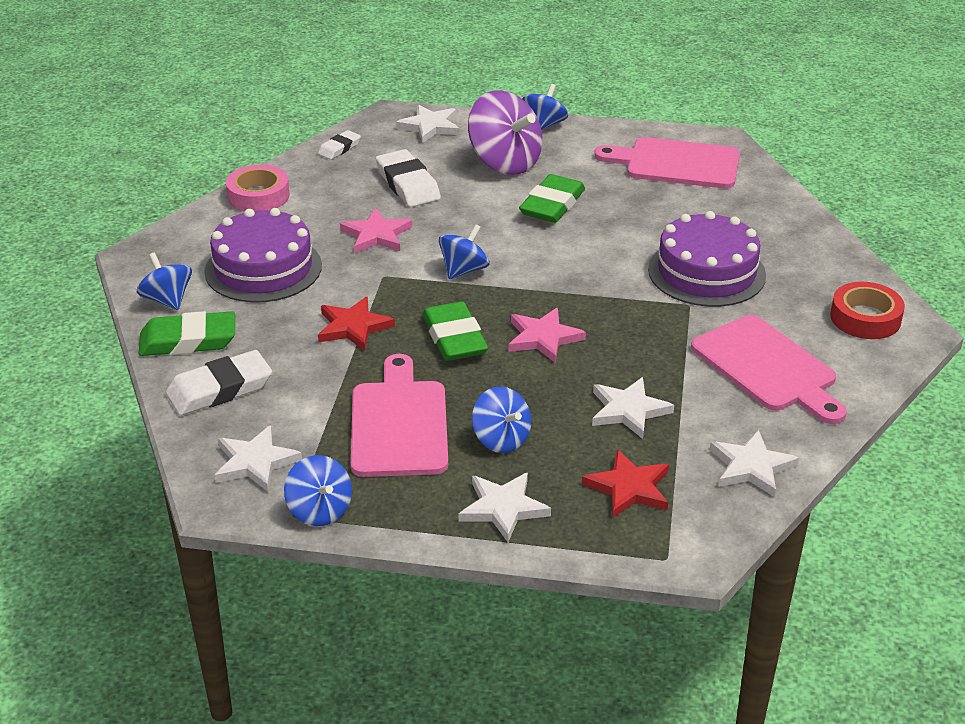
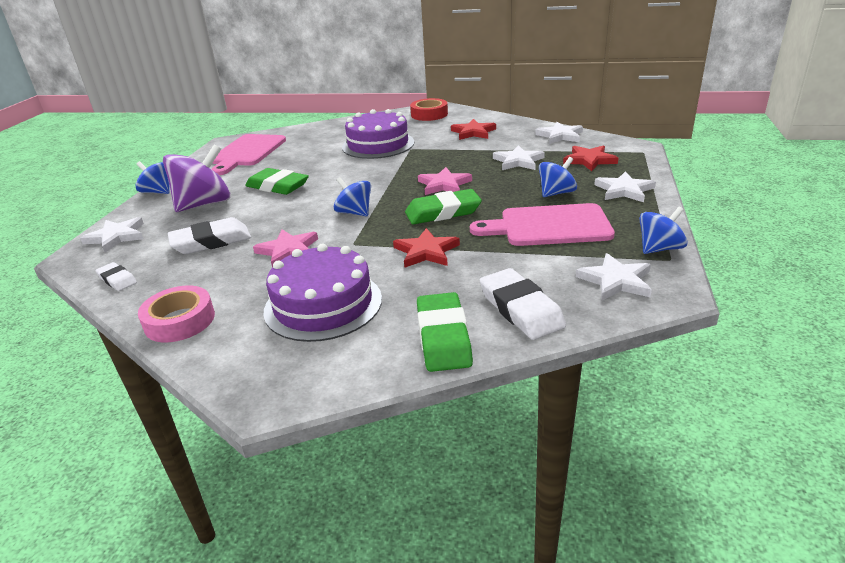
camera: 85 degrees left, 5 degrees down
(167, 300) = (367, 361): blue spinning top -> none
(767, 367) = (473, 132): pink cutting board -> red star

